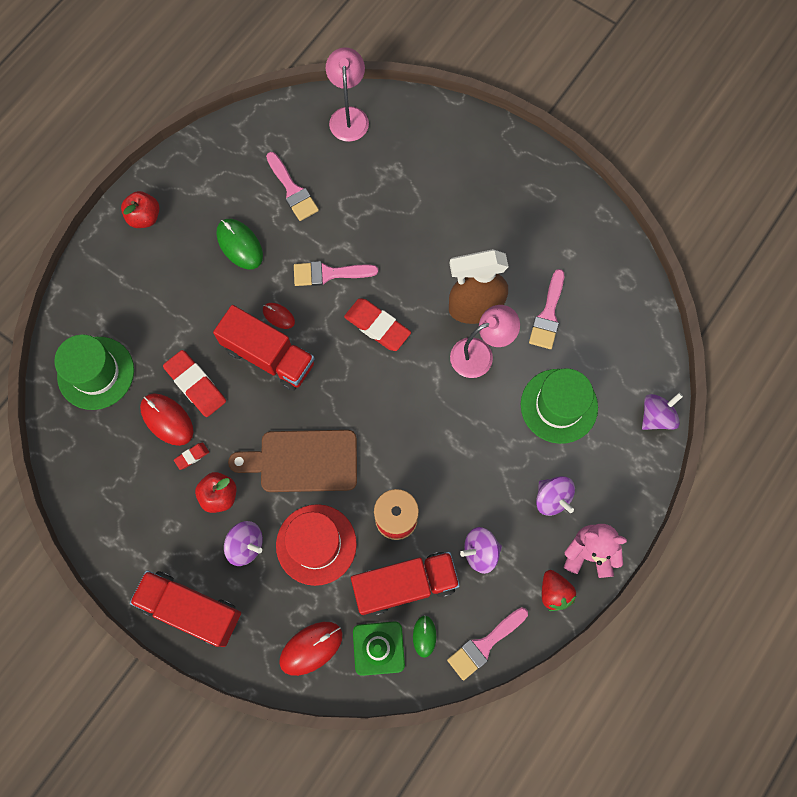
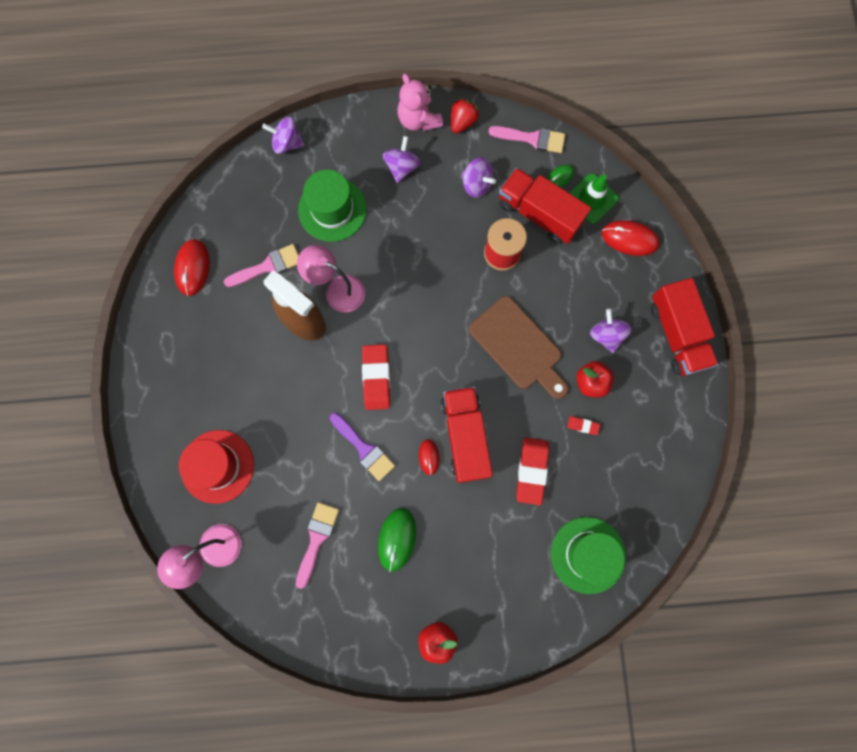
camera: 130 degrees left, 5 degrees up
(167, 420) = (574, 468): red mouse -> red mouse (192, 268)
(316, 544) = (564, 290): red hat -> red hat (217, 466)
(329, 273) = (364, 449): pink brush -> purple brush

